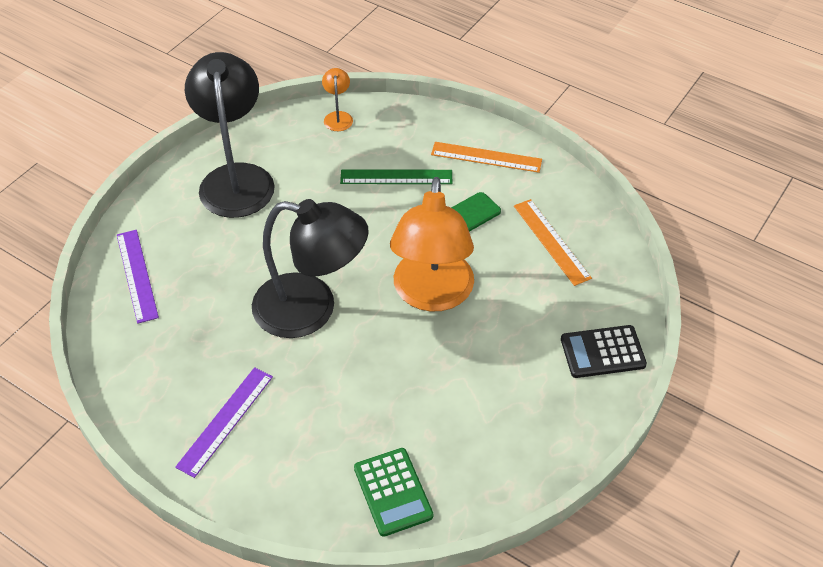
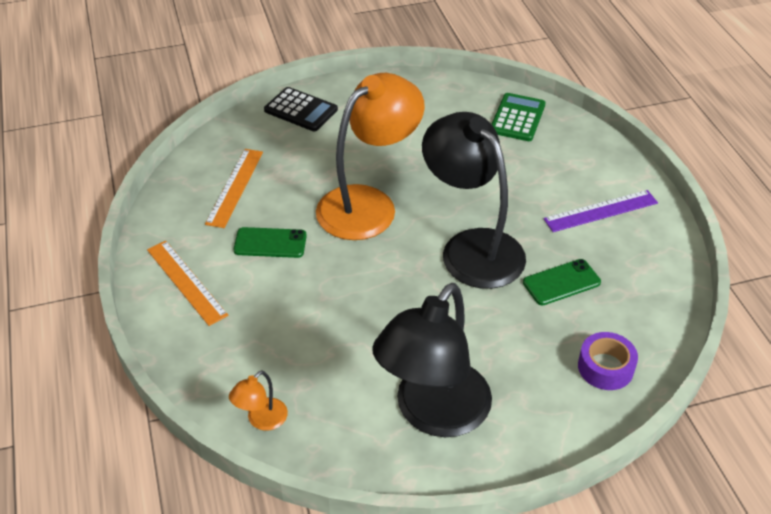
camera: 140 degrees left, 5 degrees down
(136, 275) = (605, 367): purple ruler -> purple tape
(214, 323) = (561, 282): none -> green phone
(396, 177) = (284, 314): green ruler -> none

